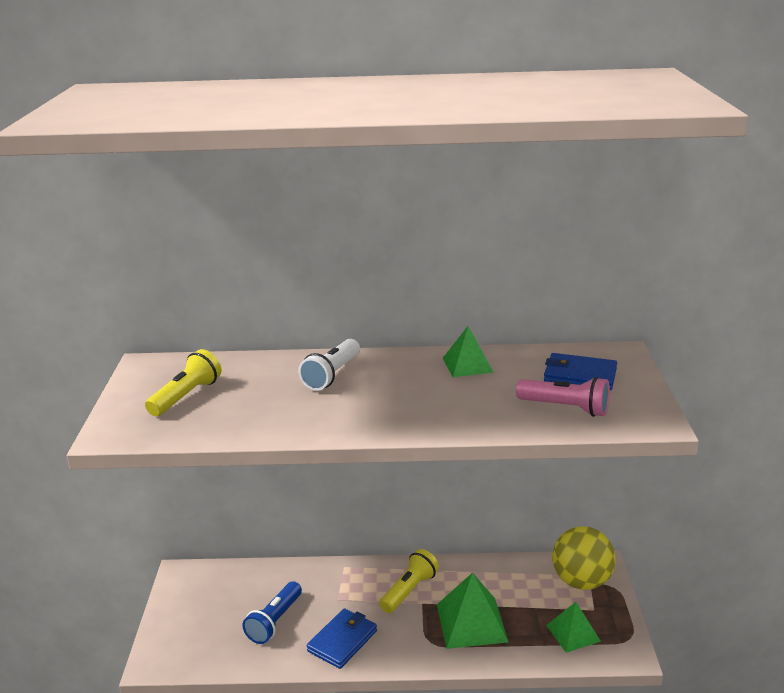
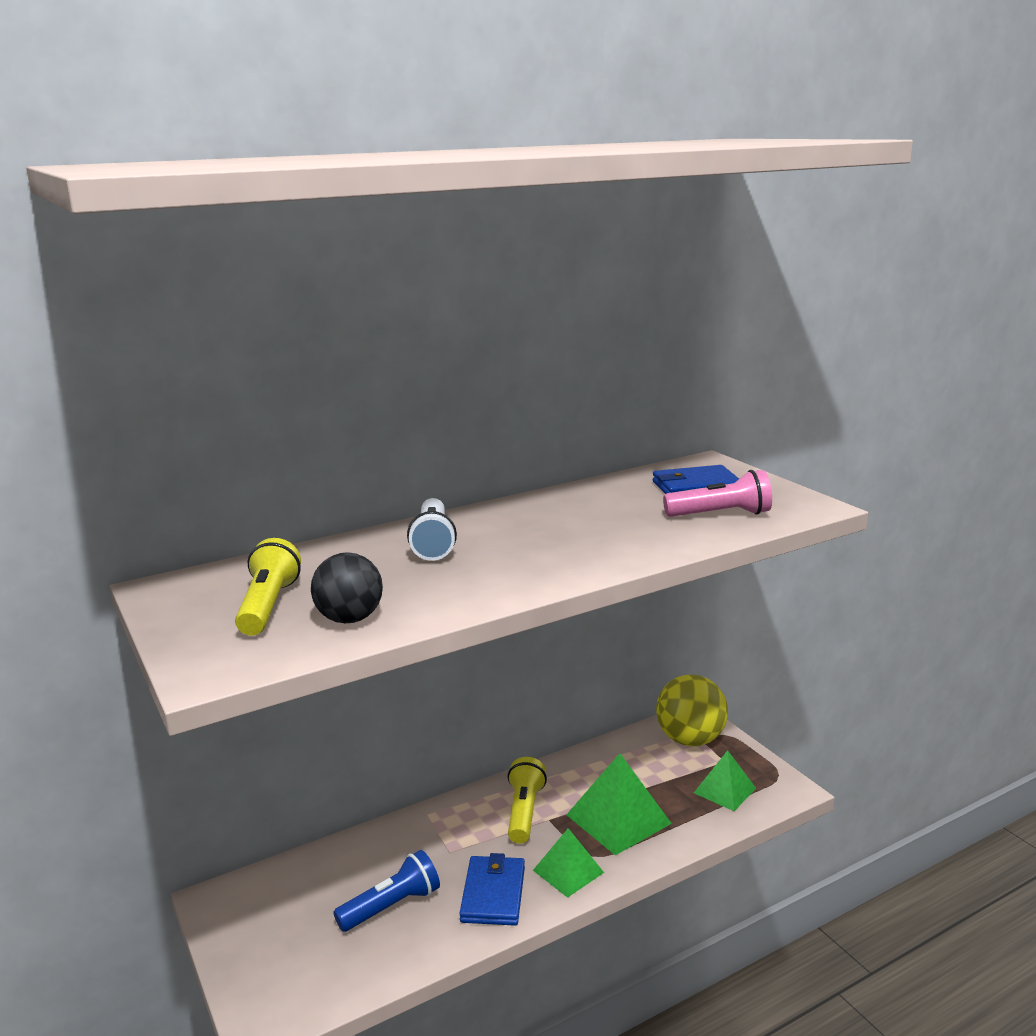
camera: 30 degrees left, 5 degrees down
(219, 421) = (349, 619): none -> black ball
(275, 621) = (391, 906): blue flashlight -> blue flashlight turned 120 degrees counterclockwise
(467, 365) = (573, 502): green pyramid -> green pyramid (568, 871)

